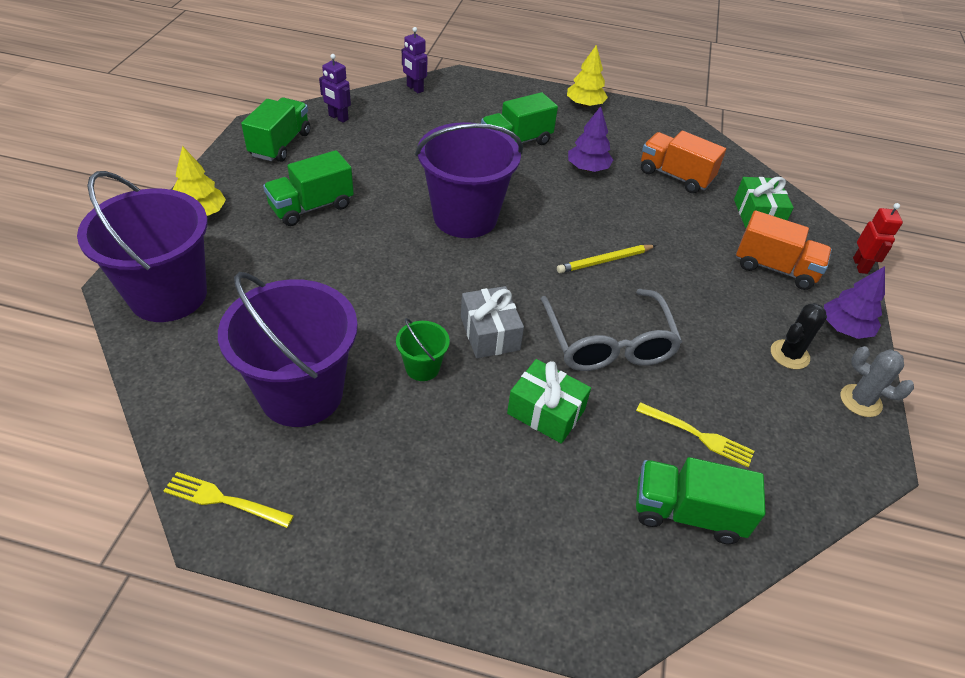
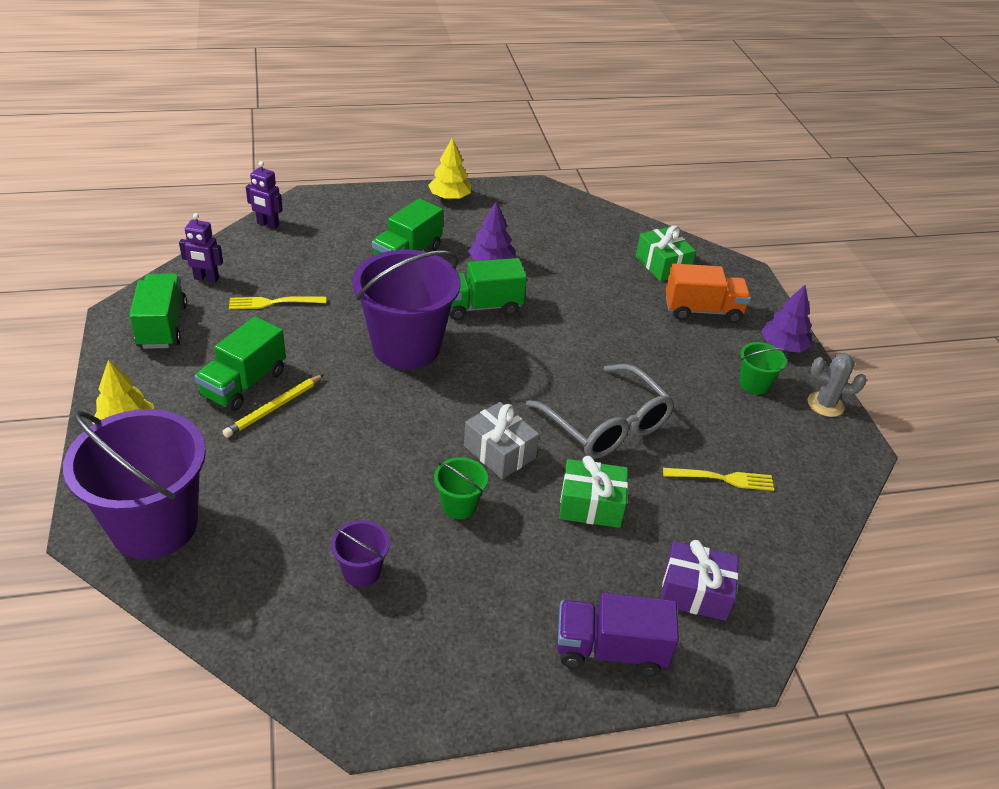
camera: 25 degrees left, 5 degrees down
(223, 500) = (355, 697): yellow fork -> yellow fork (273, 303)
(301, 393) = (361, 571): purple bucket -> purple bucket, size x0.44
(478, 556) = (610, 650): none -> purple truck
(599, 536) = (695, 592): none -> purple gift
(604, 261) = (559, 349): yellow pencil -> yellow pencil (274, 408)
(675, 176) = (573, 248): orange truck -> none
(687, 513) = (749, 546): green truck -> green truck (481, 307)
(789, 355) = (754, 384): black cactus -> green bucket
(860, 265) = (766, 287): red robot -> none

